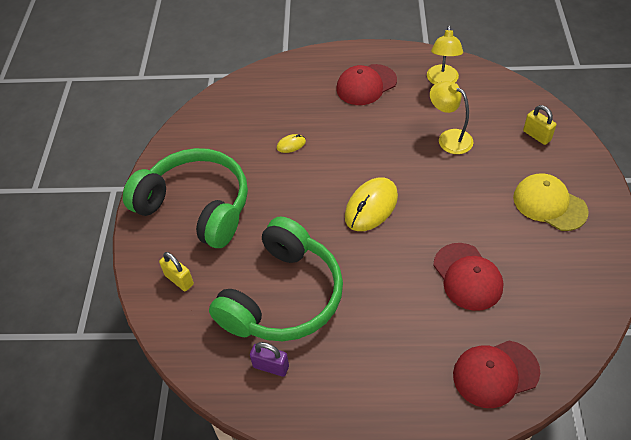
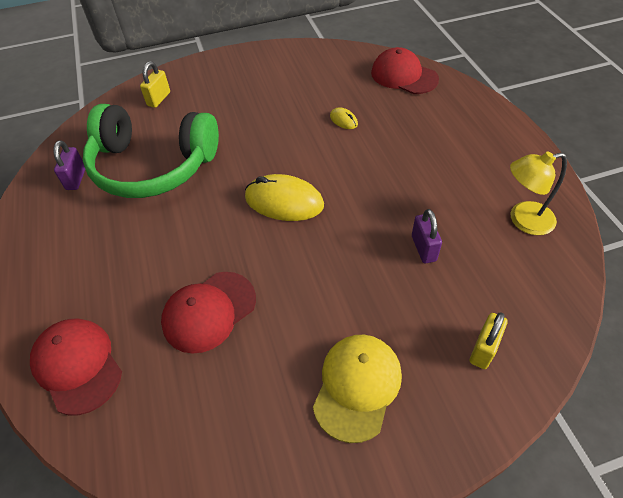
camera: 70 degrees right, 0 degrees up
(196, 207) = (240, 84): green headphones -> none
(366, 85) = (467, 153): red cap -> red cap (404, 76)
(449, 138) = (423, 248): yellow lamp -> purple padlock

